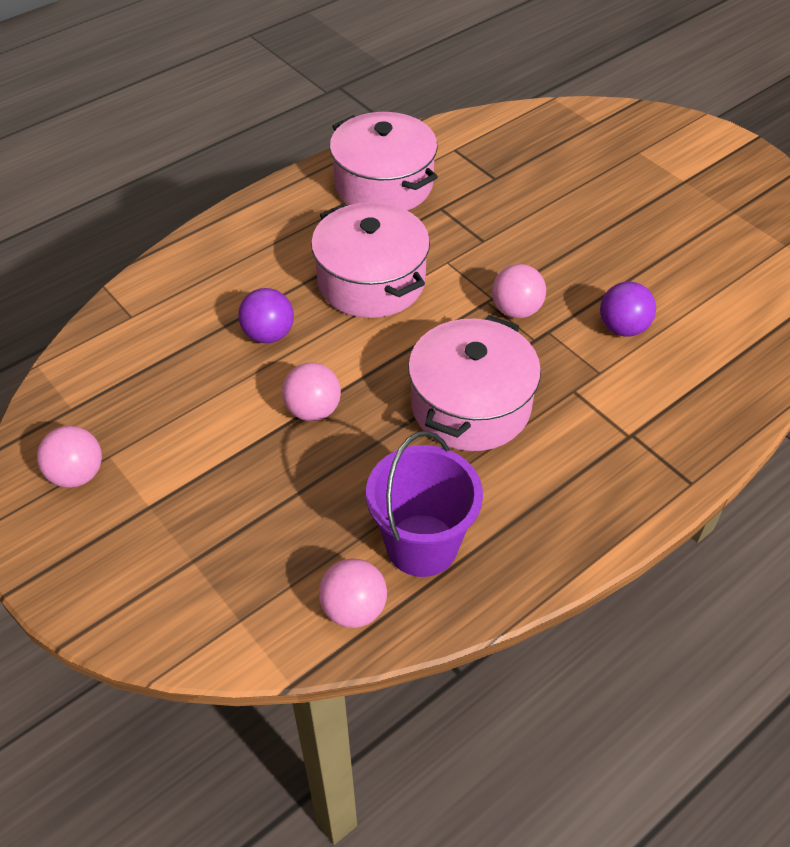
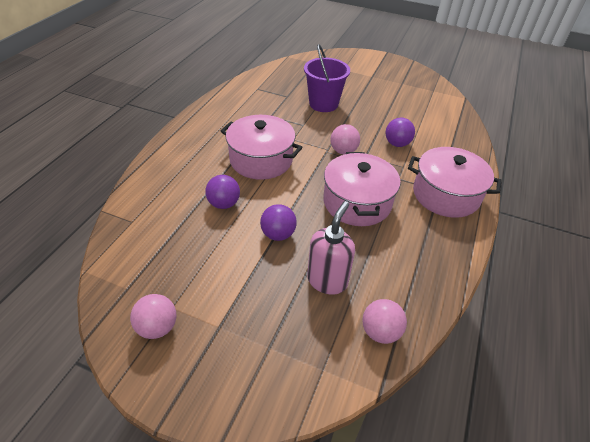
camera: 30 degrees left, 5 degrees down
(313, 410) = (278, 234): pink ball -> purple ball
(334, 506) = (327, 280): none -> pink soap dispenser
(384, 184) = (233, 113): pink pot -> pink pot (446, 194)
(422, 545) = (388, 281): purple bucket -> purple bucket (323, 104)

